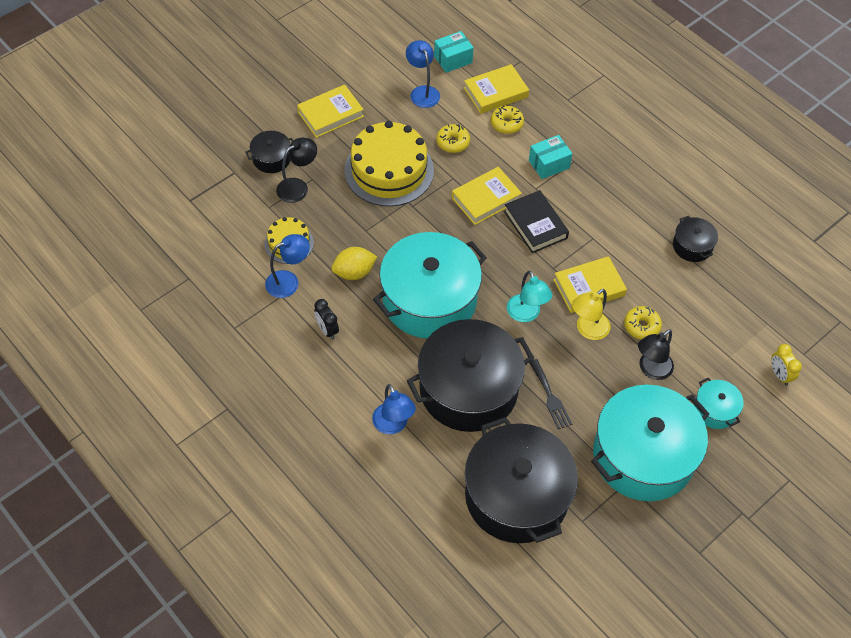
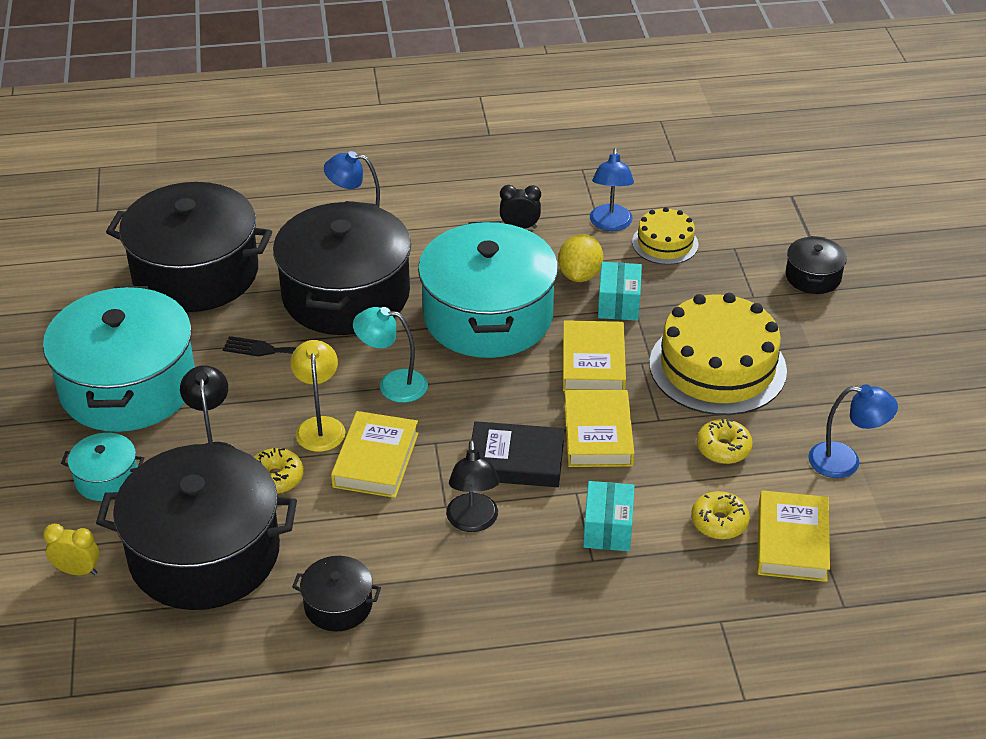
camera: 125 degrees right, 15 degrees down
(298, 187) = (749, 281): black lamp -> black lamp (473, 522)
(330, 114) = (859, 355): yellow book -> yellow book (593, 362)
(453, 59) = (895, 526): turquoise box -> turquoise box (618, 304)
(716, 324) = (204, 553): none -> black pot

